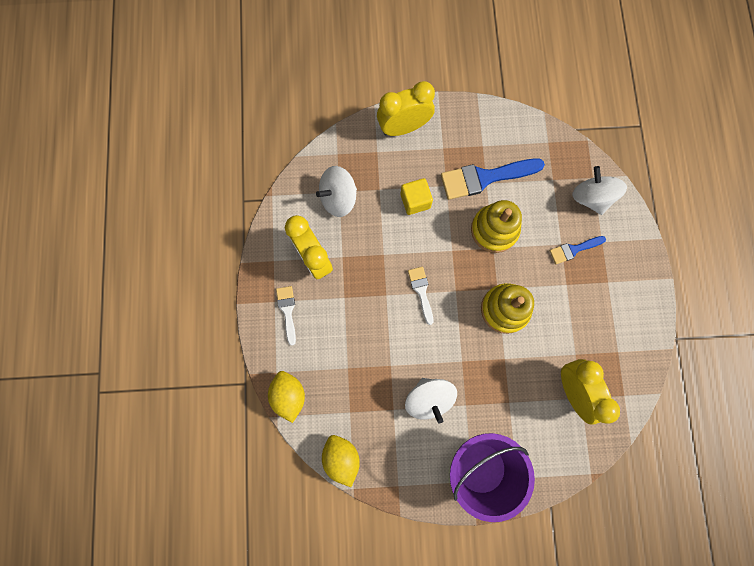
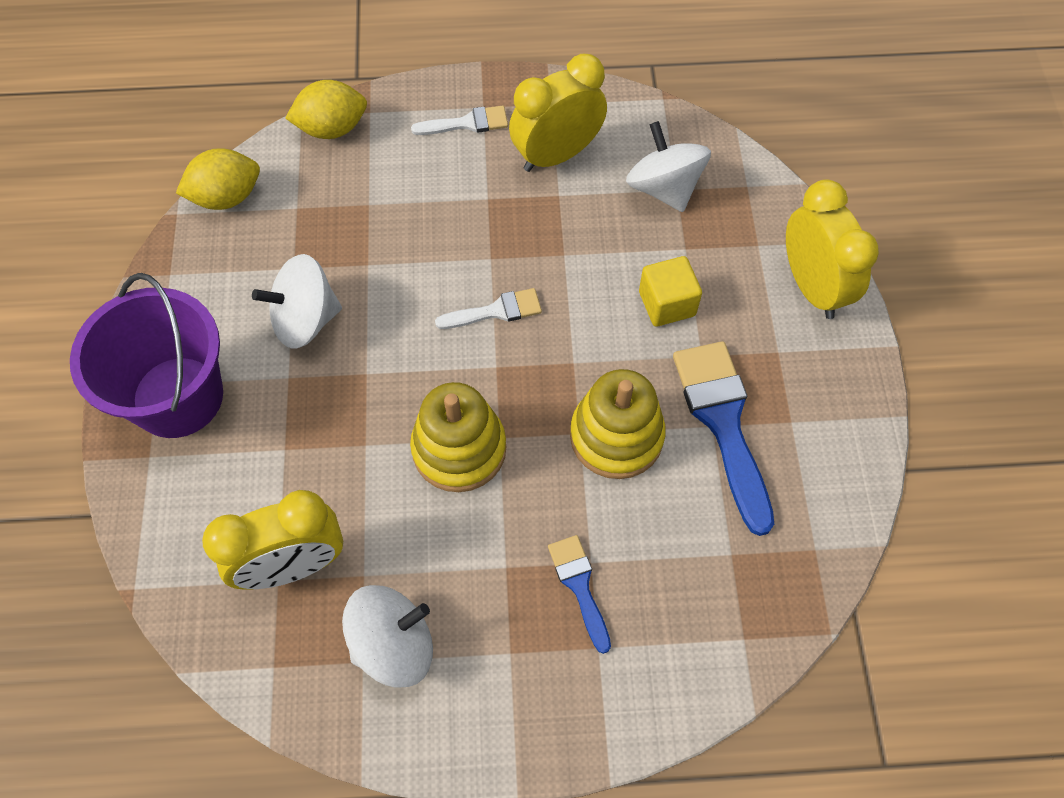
camera: 90 degrees right, 15 degrees down
(591, 197) = (696, 631): white spinning top -> white spinning top (393, 645)

